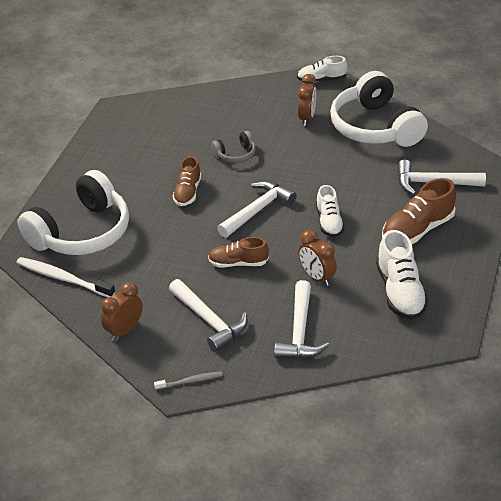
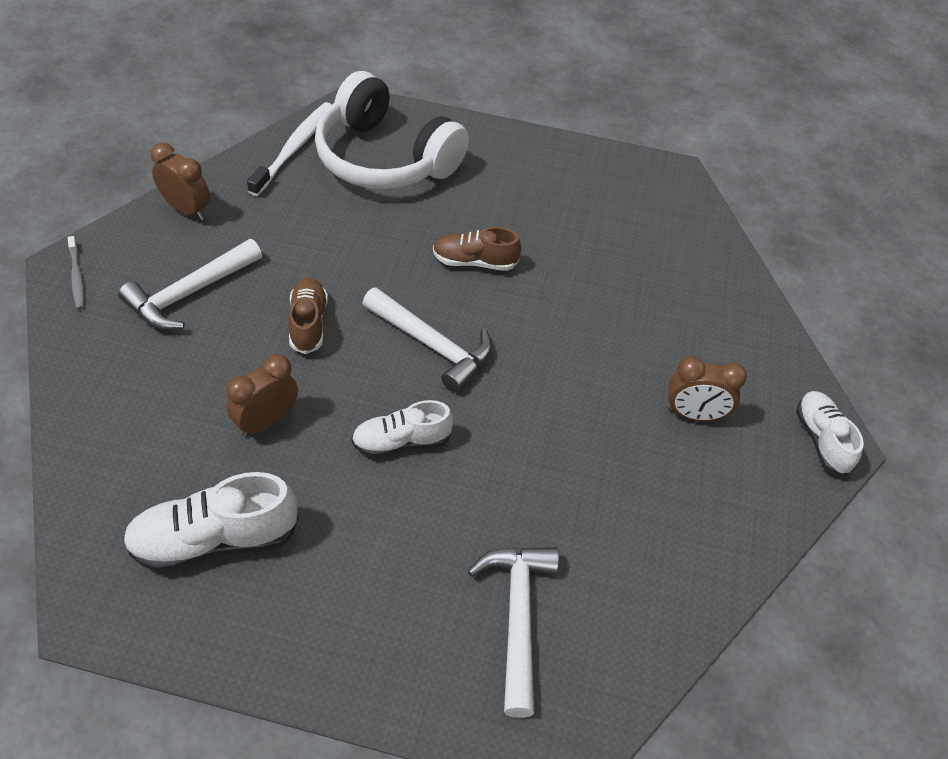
camera: 80 degrees right, 10 degrees up
(235, 154) = (575, 316): grey headphones -> none
(299, 331) = (147, 398): white hammer -> none
(375, 127) = (685, 525): white headphones -> none
(417, 230) = (376, 579): brown shoe -> none

